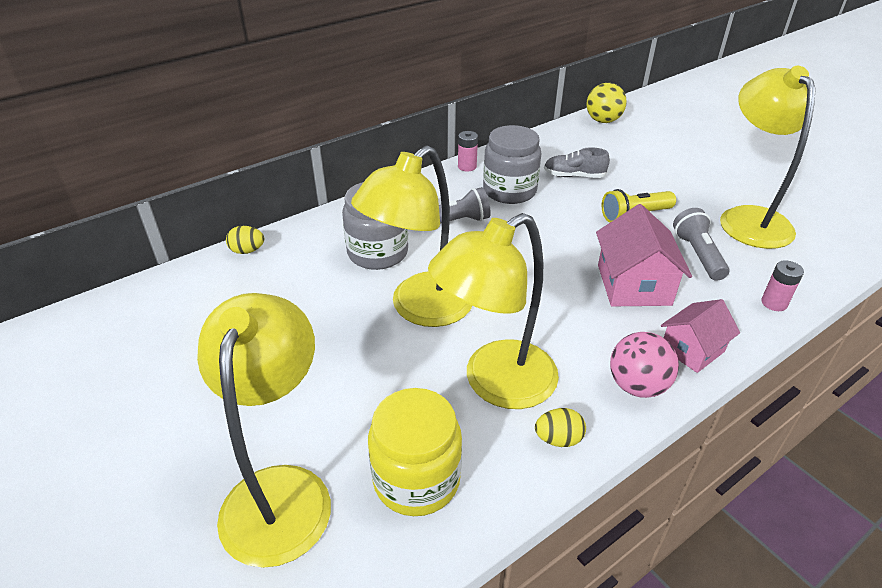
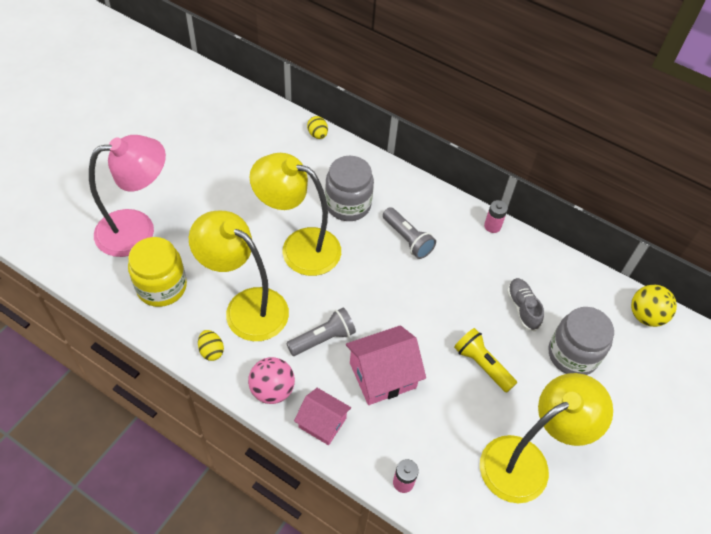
camera: 65 degrees right, 15 degrees up
(280, 491) = (138, 230): yellow lamp -> pink lamp
(509, 191) = (471, 265): grey jar -> grey jar (572, 354)
(698, 255) = (446, 420): grey flashlight -> grey flashlight (323, 339)

